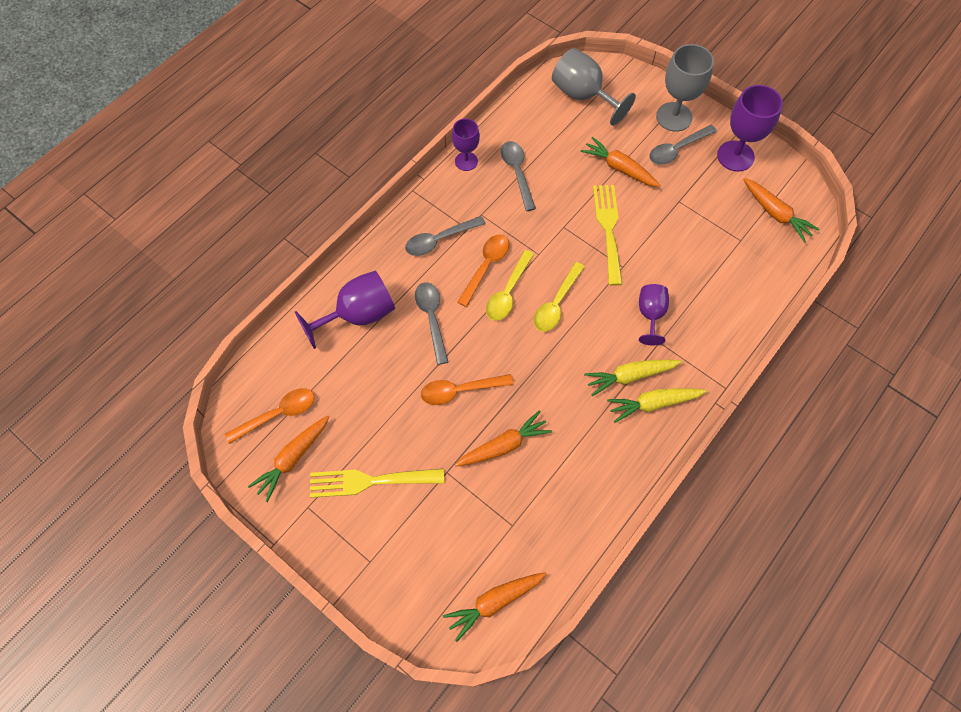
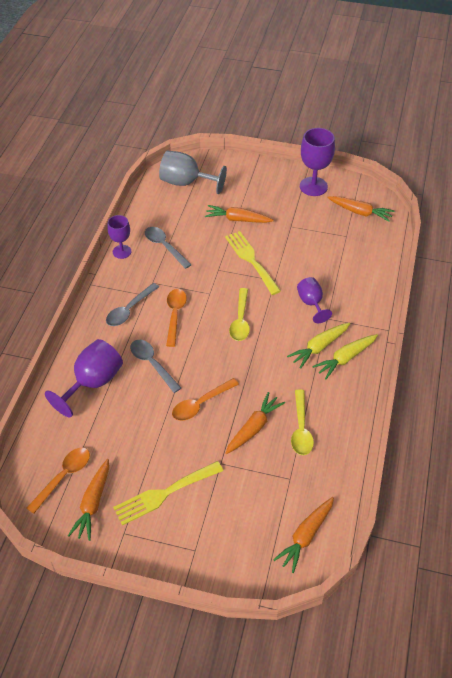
camera: 25 degrees left, 15 degrees down
(508, 292) = (200, 326): yellow spoon -> yellow spoon (301, 428)
(674, 117) = (258, 176): grey goblet -> none
(677, 149) = (271, 195): grey spoon -> none

